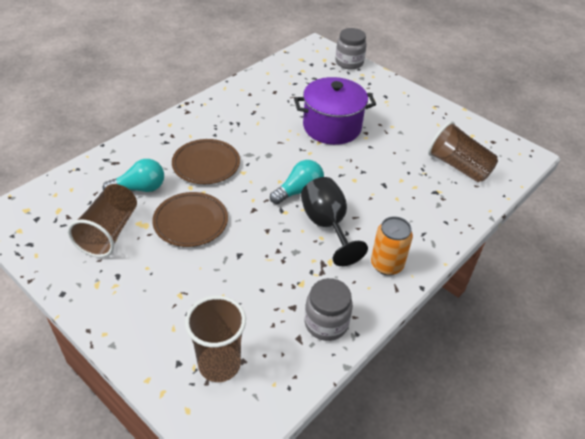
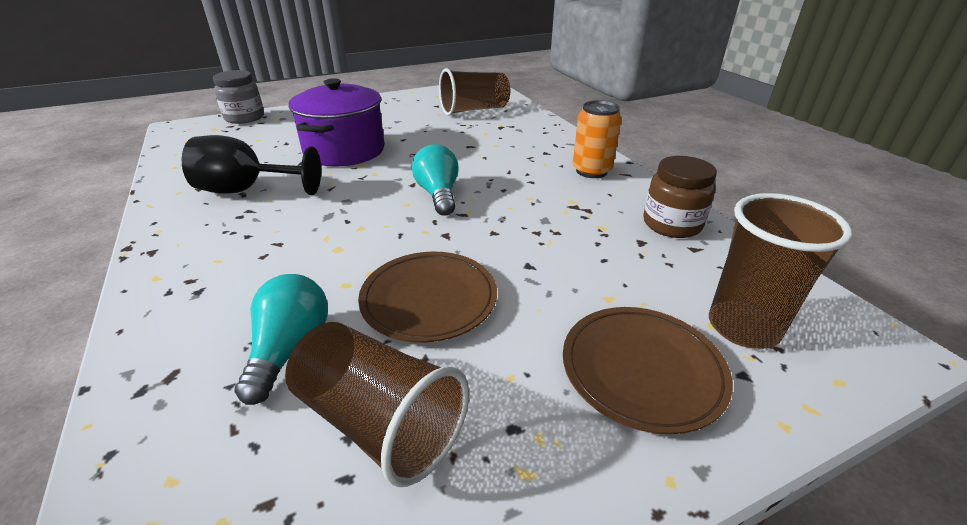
camera: 65 degrees left, 10 degrees down
(206, 164) = (307, 257): brown plate -> brown plate (642, 370)
(326, 323) = (671, 224): grey jar -> brown jar
(327, 226) = (512, 190): black goblet -> black goblet (247, 190)

